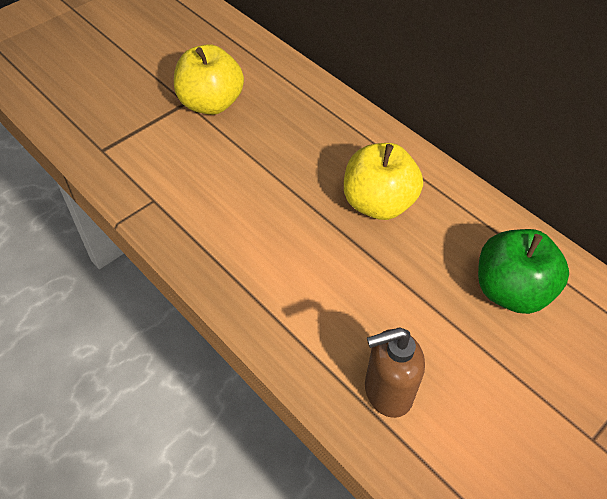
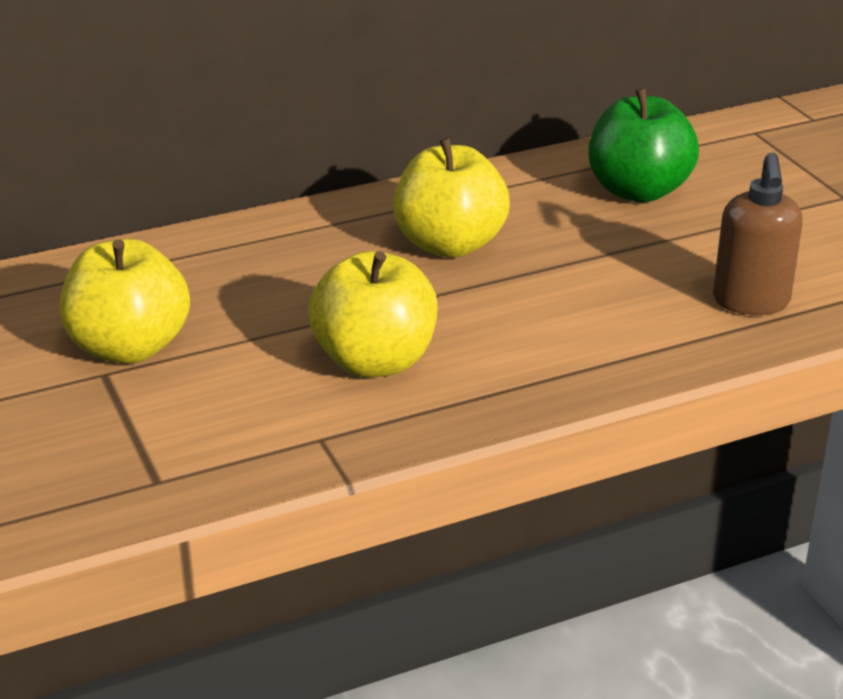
camera: 70 degrees left, 20 degrees down
(233, 202) = (375, 361): none -> yellow apple

